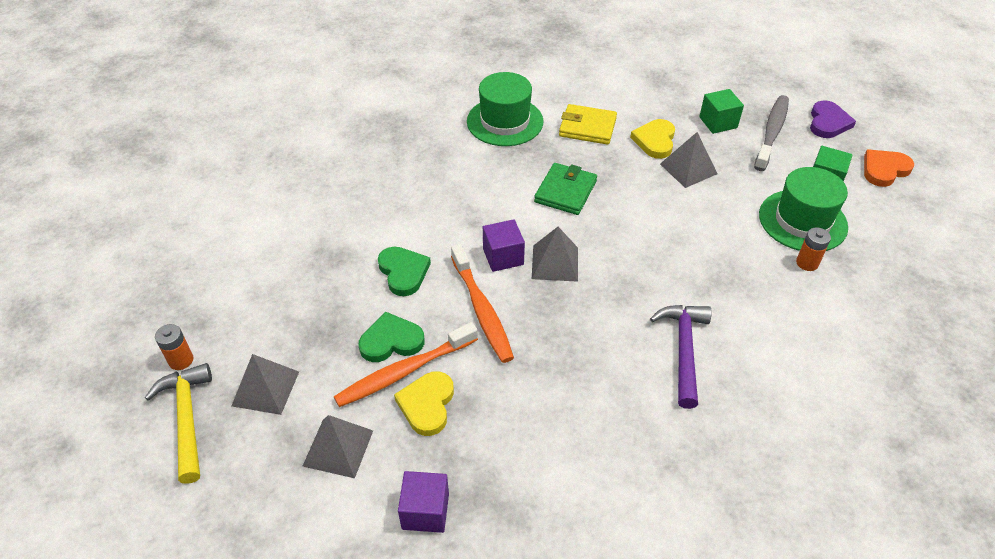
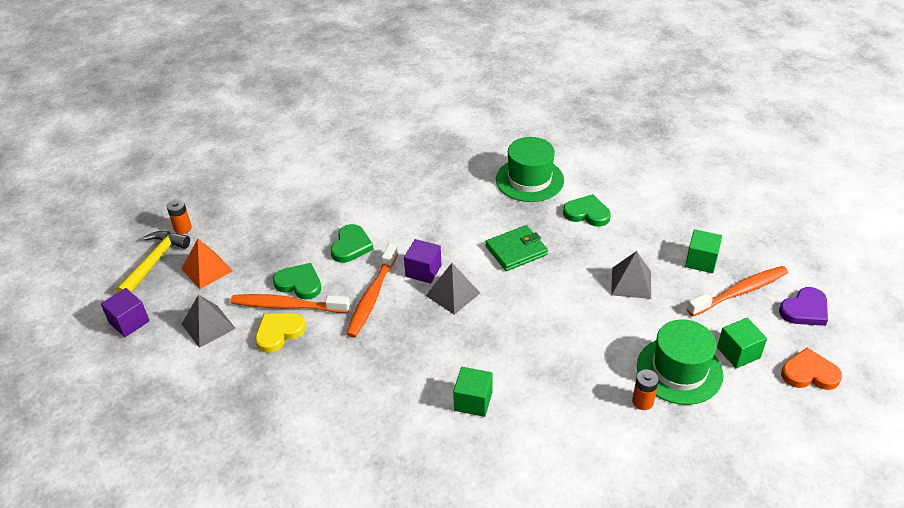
camera: 40 degrees right, 5 degrees down
(265, 388) = (207, 270): grey pyramid -> orange pyramid
(425, 511) = (214, 390): purple cube -> purple cube (129, 322)
(587, 127) = (587, 213): yellow wallet -> green heart
(655, 141) = (629, 249): yellow heart -> none
(683, 350) = (473, 401): purple hammer -> green cube
(771, 133) = (739, 292): grey toothbrush -> orange toothbrush

